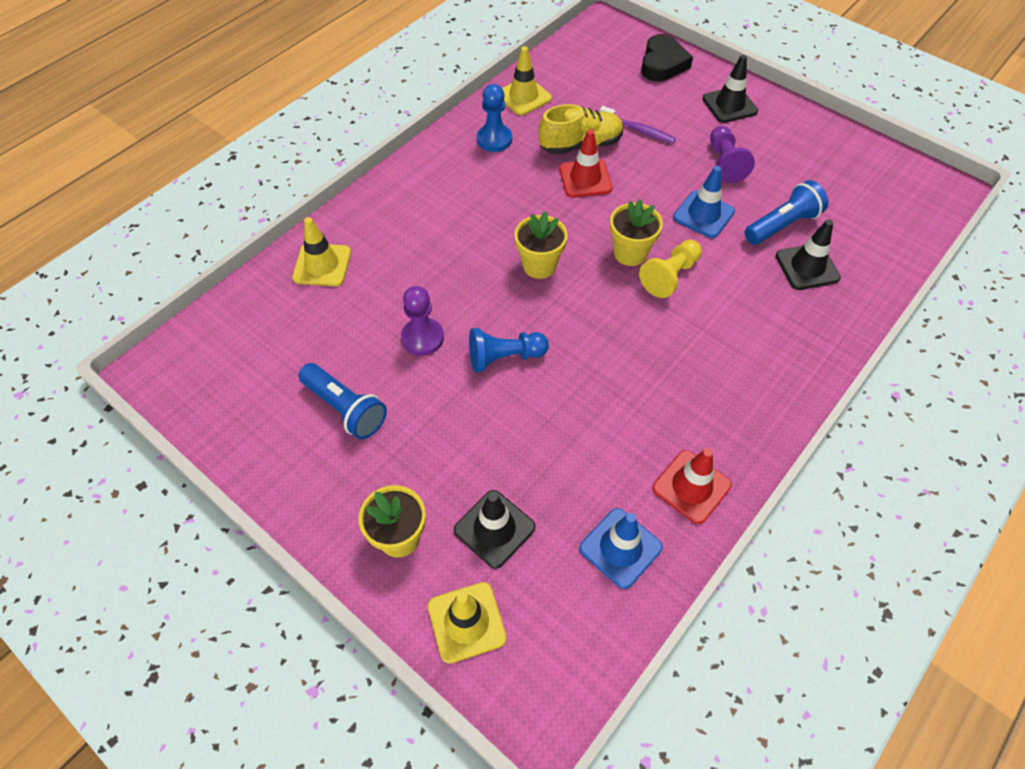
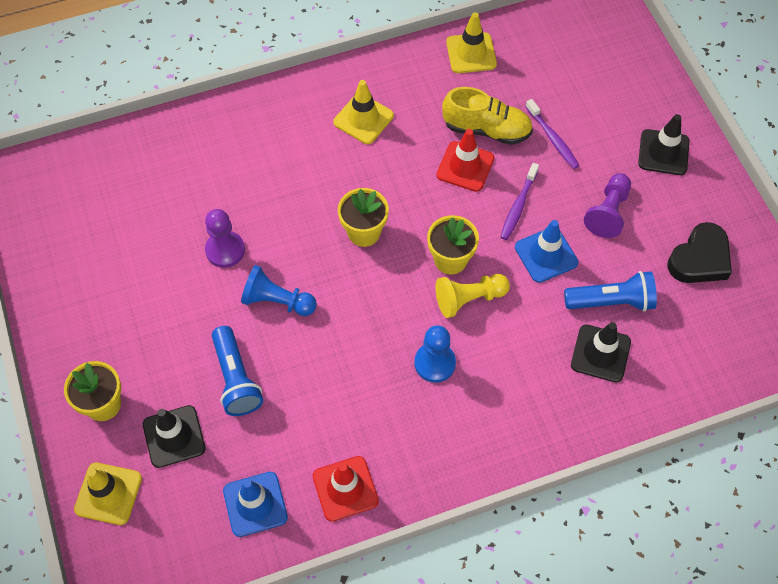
camera: 30 degrees right, 5 degrees up
(322, 265) = (189, 144): yellow traffic cone -> yellow traffic cone (363, 119)
(345, 408) = (129, 280): blue flashlight -> blue flashlight (236, 379)
(494, 139) = (412, 87): blue pawn -> blue pawn (435, 363)
(652, 189) = (518, 206): none -> purple toothbrush
(662, 63) = (633, 76): black heart -> black heart (700, 259)

